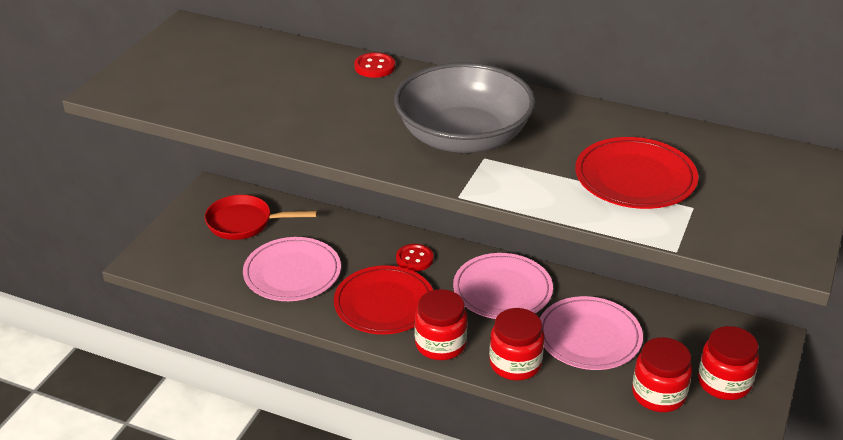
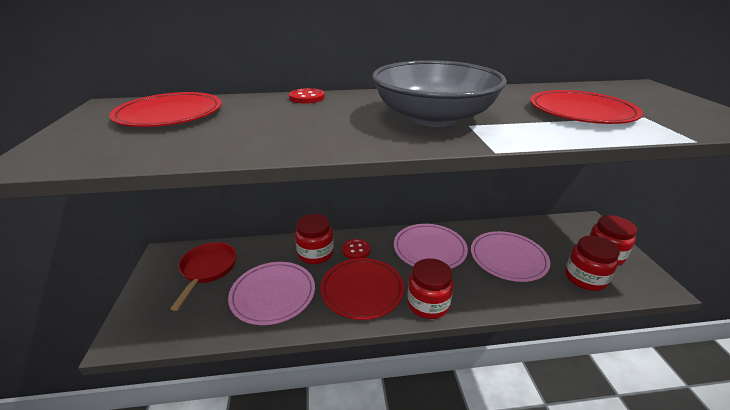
camera: 30 degrees left, 5 degrees down
(232, 58) = (170, 114): none -> red plate
(245, 223) = (207, 270): red pan -> red pan turned 120 degrees clockwise
(515, 364) = (488, 296): red jar -> red jar (315, 253)

